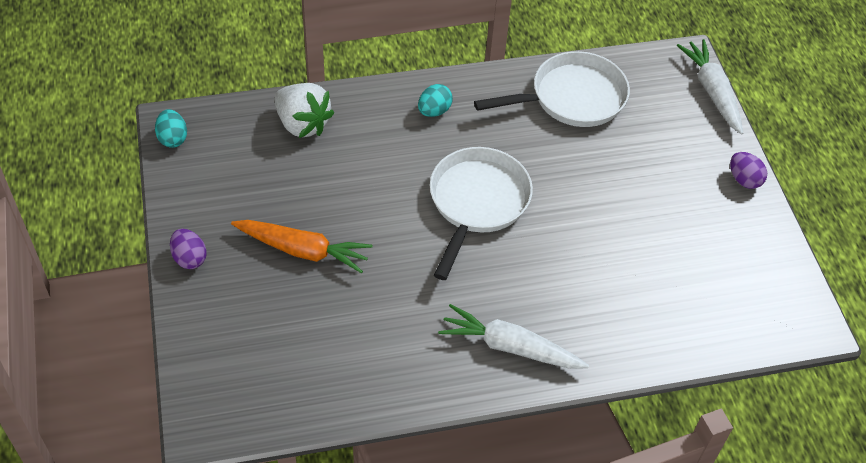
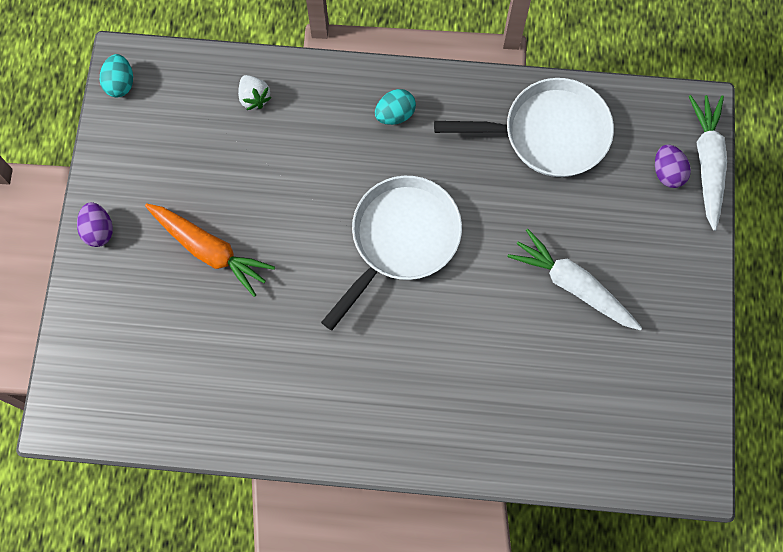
camera: 20 degrees right, 20 degrees up
(302, 124) = (254, 98): white strawberry -> white strawberry, size x0.55
(510, 347) = (376, 414): white carrot -> white carrot (573, 285)
(744, 180) = (695, 284): purple egg -> purple egg (667, 172)

